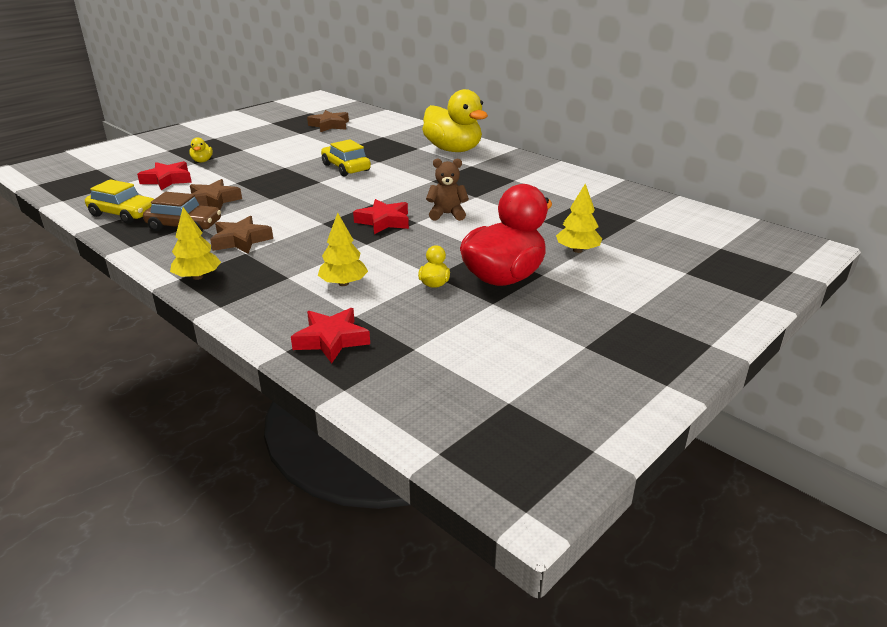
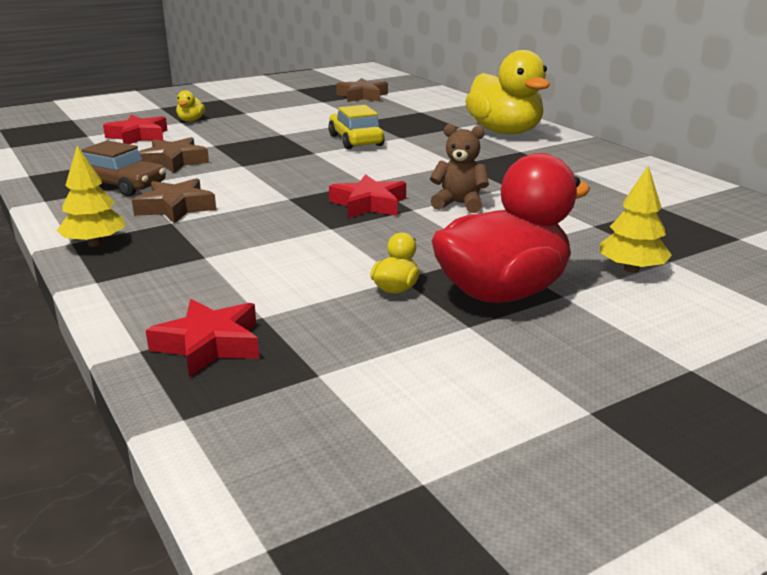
camera: 15 degrees right, 5 degrees down
(123, 214) = (64, 166): yellow car -> none
(343, 283) = (271, 273): yellow tree -> none

